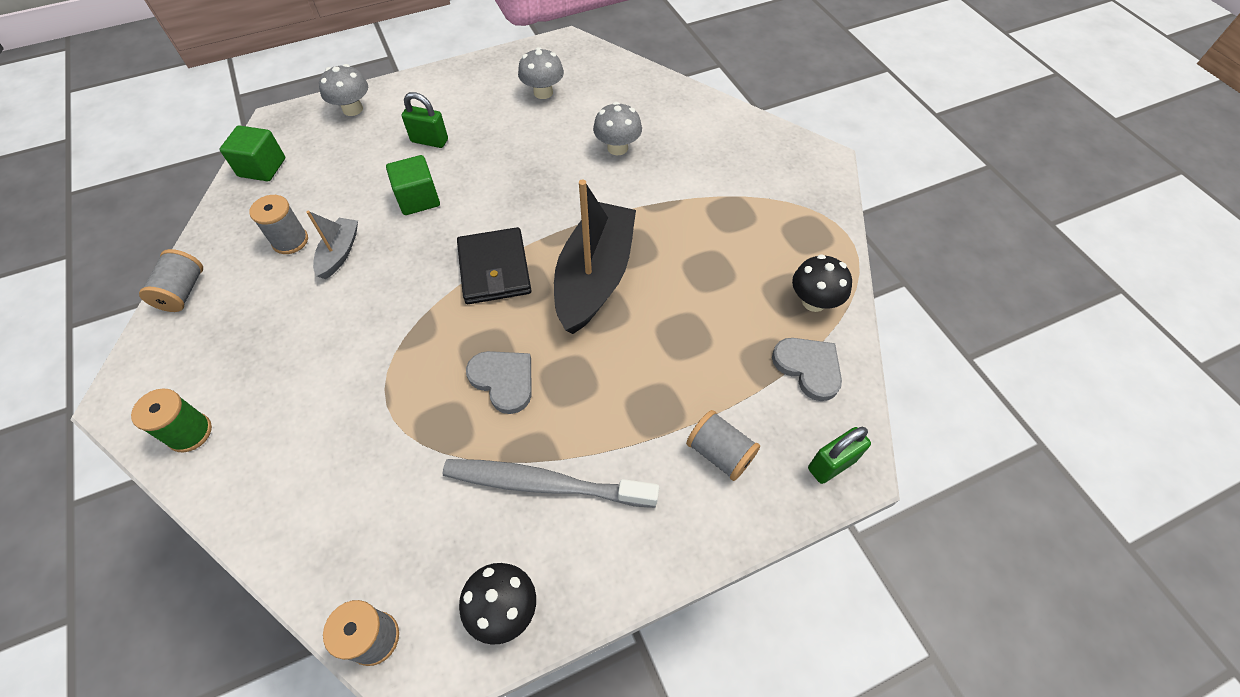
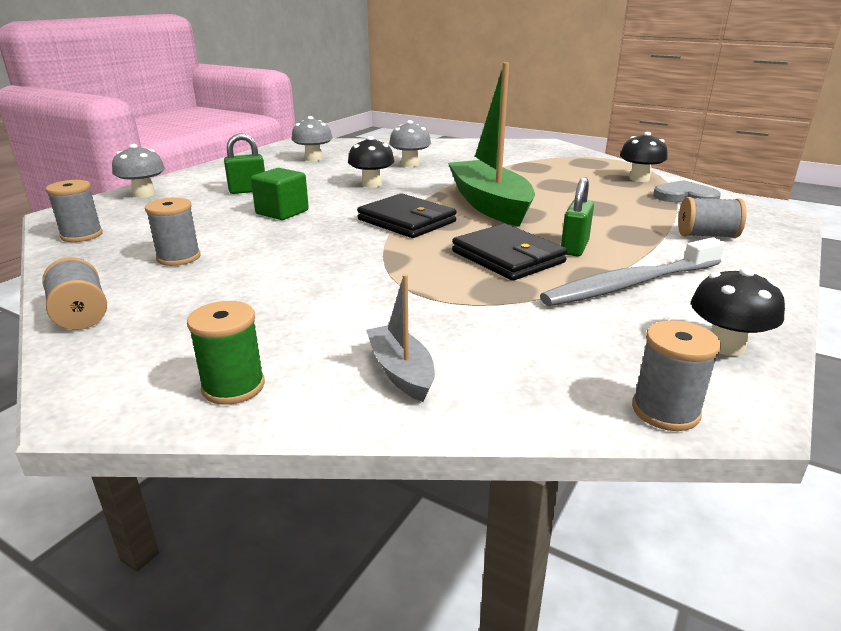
camera: 35 degrees left, 30 degrees down
(262, 167) = (82, 235): green cube -> grey spool
(339, 253) = (246, 250): grey boat -> grey boat (401, 372)
(503, 380) = (507, 257): grey heart -> black wallet
(538, 178) = (372, 184): none -> black mushroom
(595, 277) = (490, 205): black boat -> green boat
(831, 464) = (769, 219): green padlock -> green padlock (574, 248)

